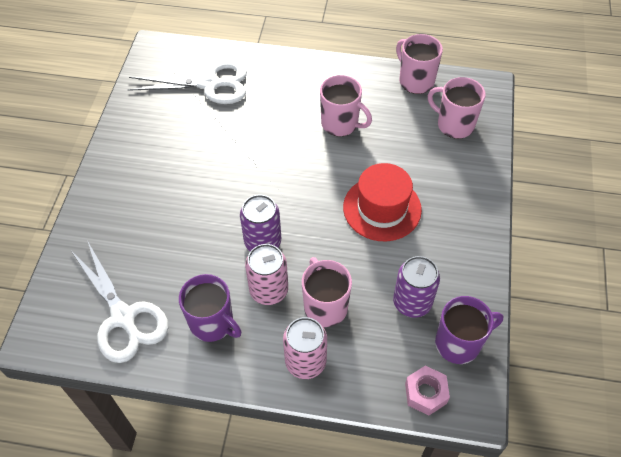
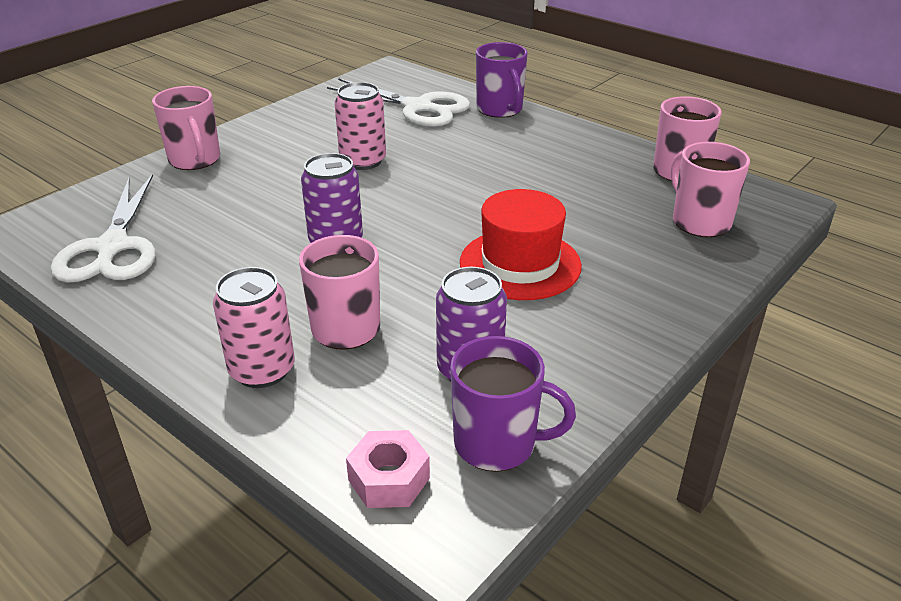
camera: 30 degrees right, 20 degrees down
(213, 323) = (197, 289): purple mug -> purple mug (500, 109)
(269, 290) = (294, 285): pink can -> pink can (363, 161)
(341, 124) = (540, 177): pink mug -> pink mug (195, 160)

